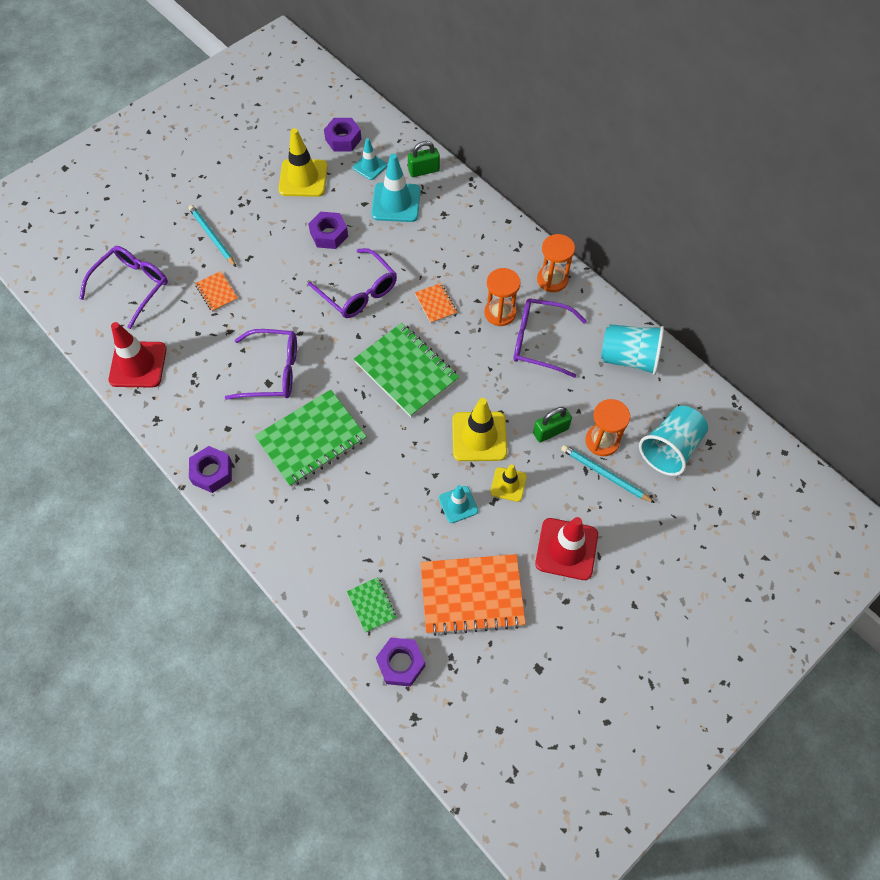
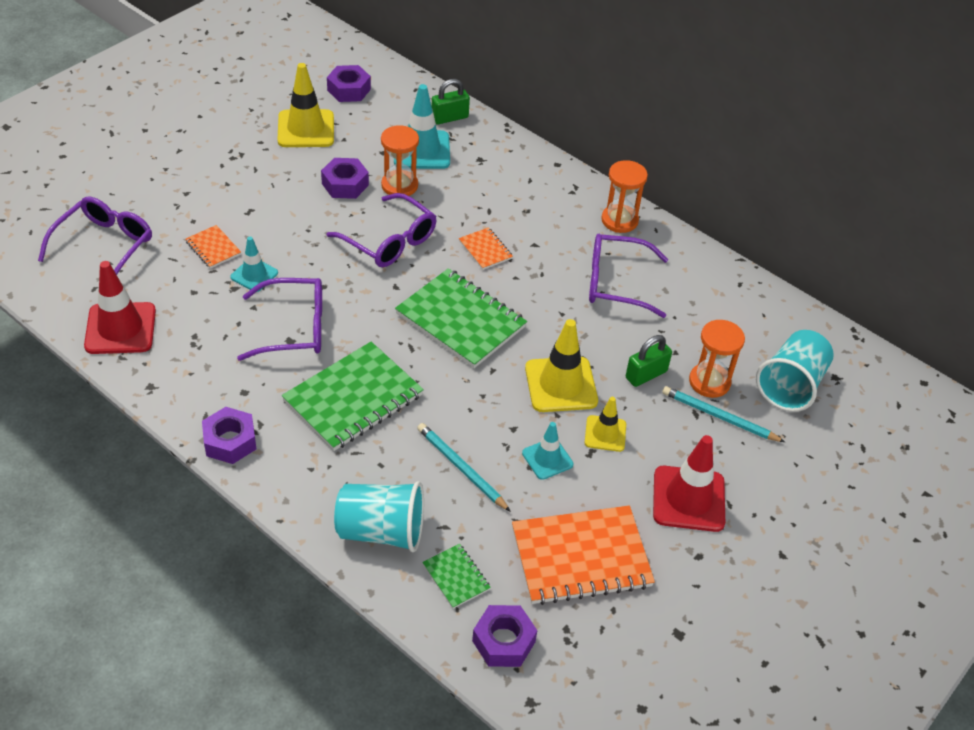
camera: 10 degrees left, 15 degrees down
(212, 237) = (200, 191): turquoise pencil -> turquoise pencil (461, 468)
(370, 166) = (385, 115): turquoise traffic cone -> turquoise traffic cone (254, 275)
(500, 313) = (564, 256): orange hourglass -> orange hourglass (399, 185)
(629, 358) = (724, 295): turquoise cup -> turquoise cup (381, 531)

